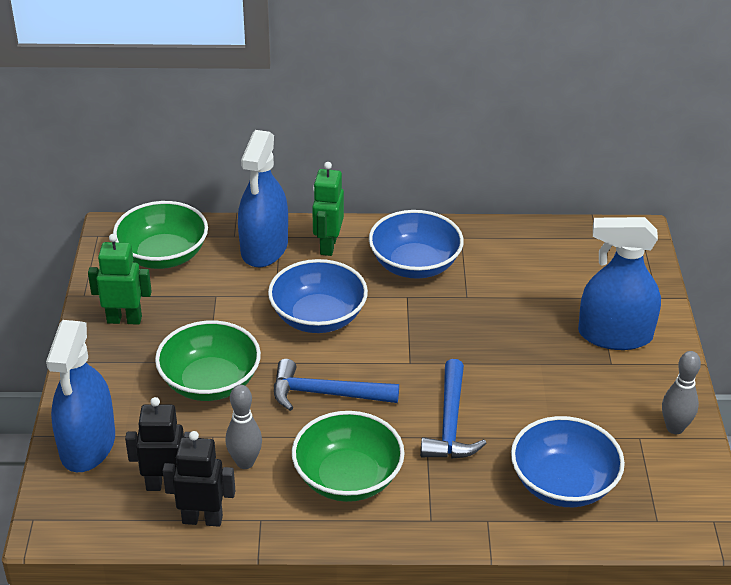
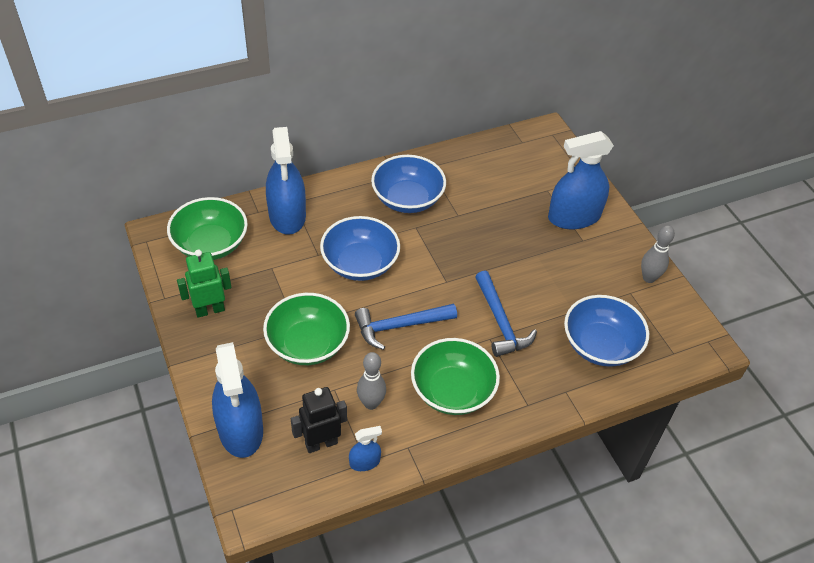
camera: 25 degrees left, 10 degrees up
(202, 519) = (364, 462): black robot -> blue spray bottle
(328, 246) = (335, 200): green robot -> none

